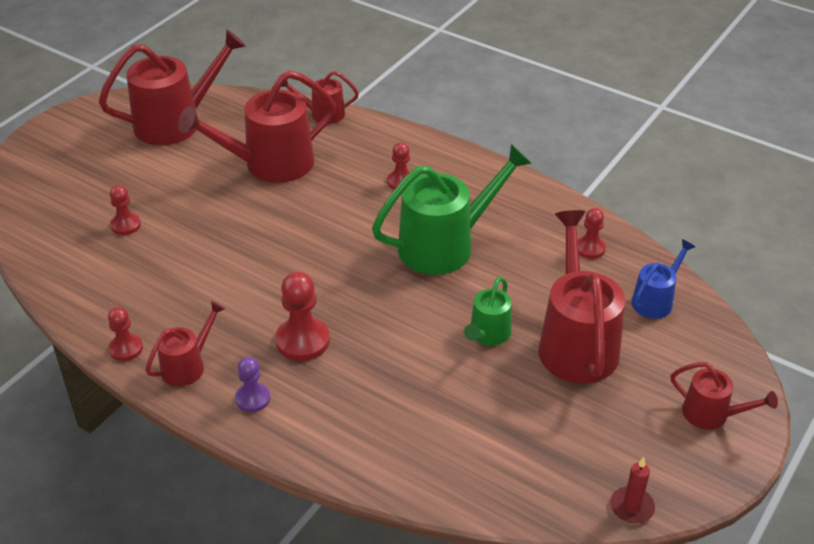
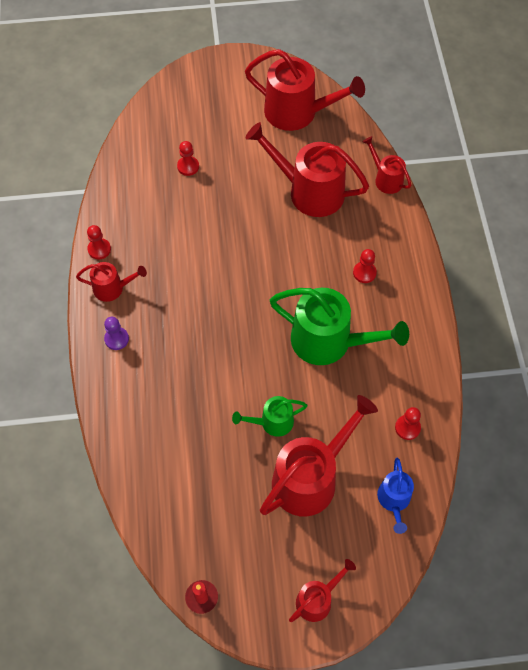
camera: 50 degrees right, 20 degrees up
(302, 341) = (179, 328): red pawn -> none
(655, 300) = (394, 500): blue watering can -> blue watering can turned 90 degrees clockwise
(712, 414) = (317, 599): red watering can -> red watering can turned 120 degrees counterclockwise

